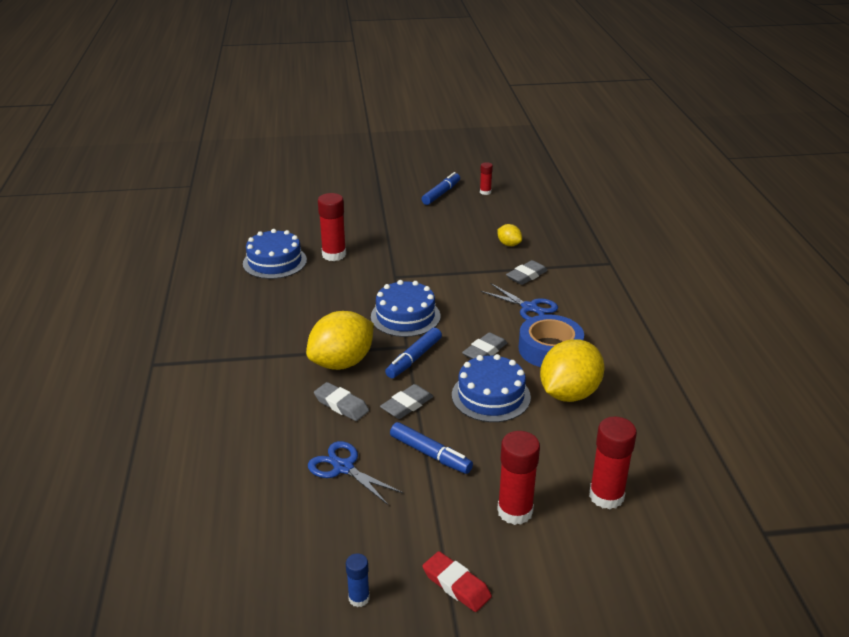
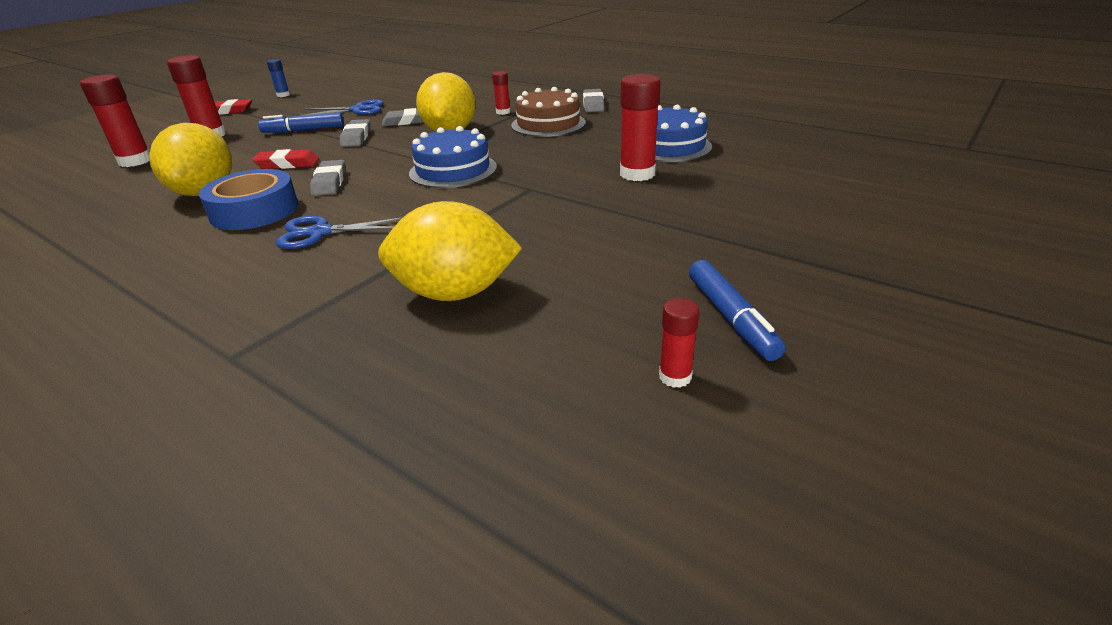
camera: 135 degrees right, 0 degrees up
(264, 366) = (503, 112): none -> red glue stick
(274, 327) = (548, 124): none -> brown cake
(414, 358) = (393, 155): blue marker -> none
(491, 396) = (287, 164): blue cake -> red eraser
(509, 244) = (455, 293): yellow lemon -> yellow lemon, size x2.13
(526, 276) = (366, 264): grey eraser -> grey eraser (593, 105)

